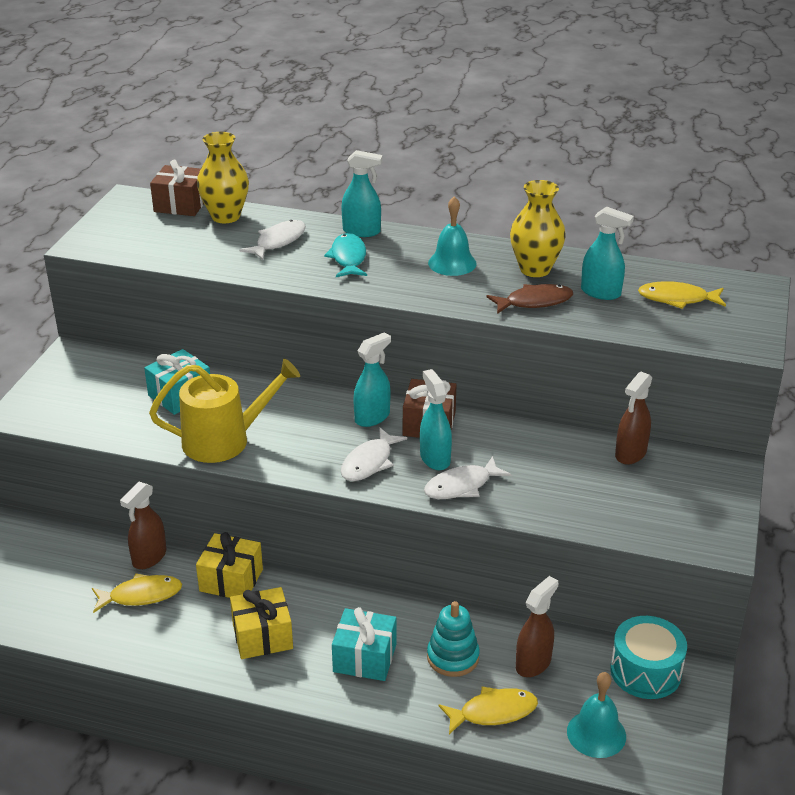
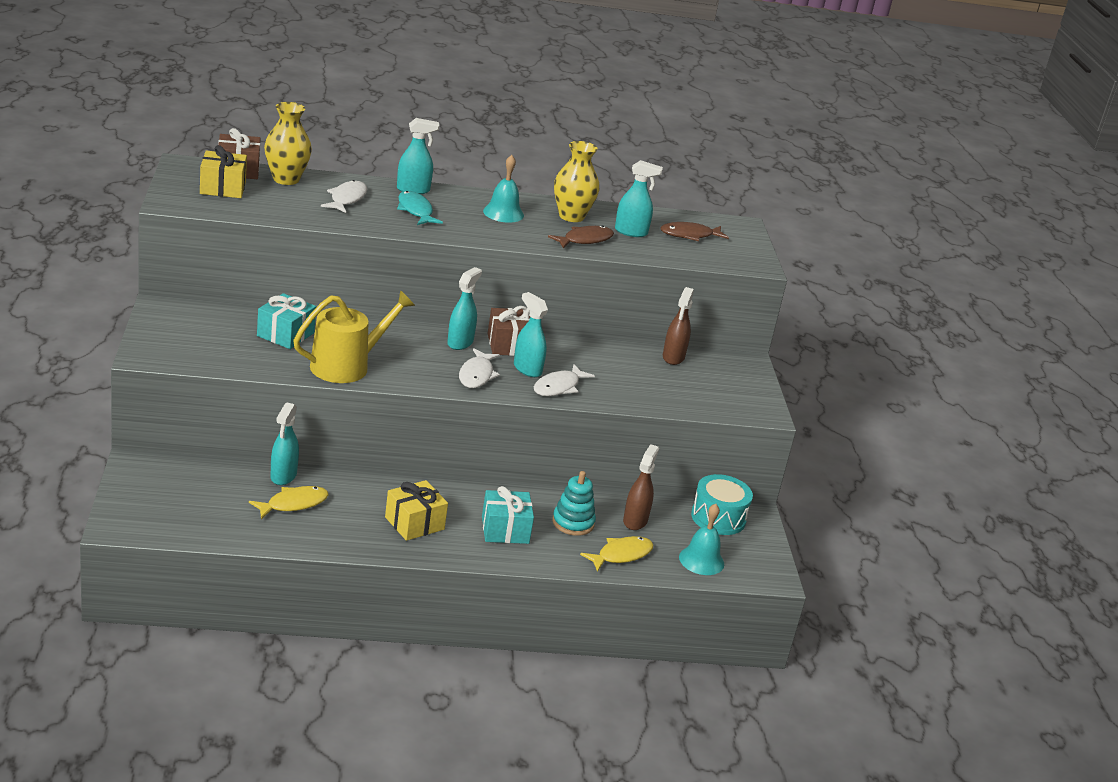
camera: 25 degrees left, 5 degrees down
(149, 557) = (283, 476): brown spray bottle -> turquoise spray bottle
(231, 580) = (365, 486): yellow gift -> yellow gift (223, 188)
(677, 299) = (689, 235): yellow fish -> brown fish

